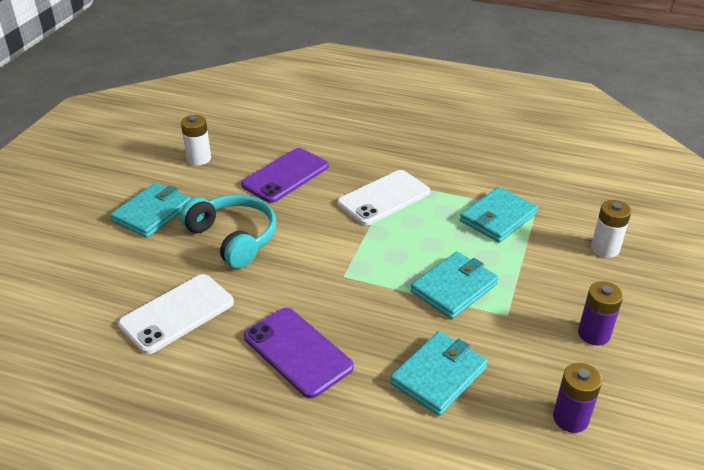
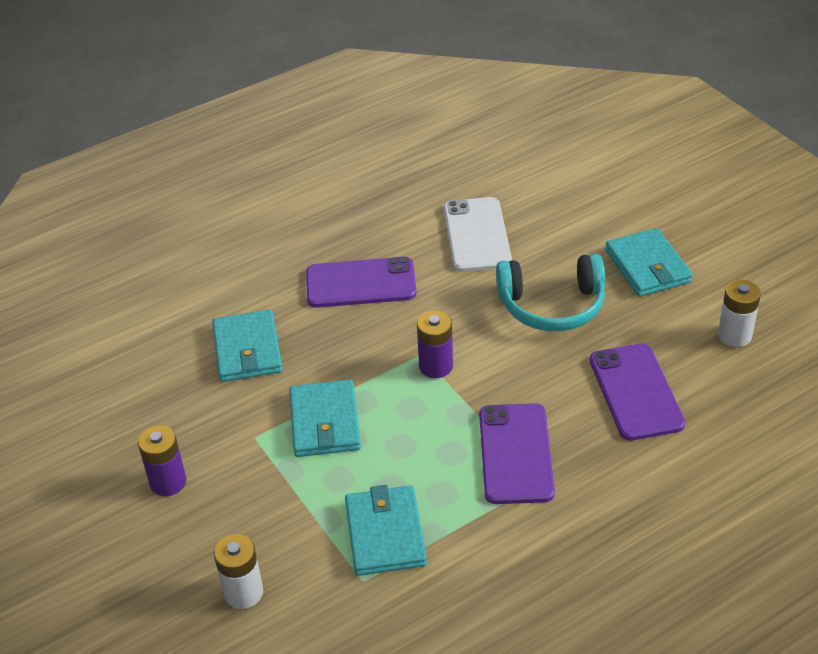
camera: 130 degrees right, 5 degrees up
(384, 198) = (515, 453): white phone -> purple phone
(570, 418) = (125, 399): purple battery -> purple battery (436, 366)

